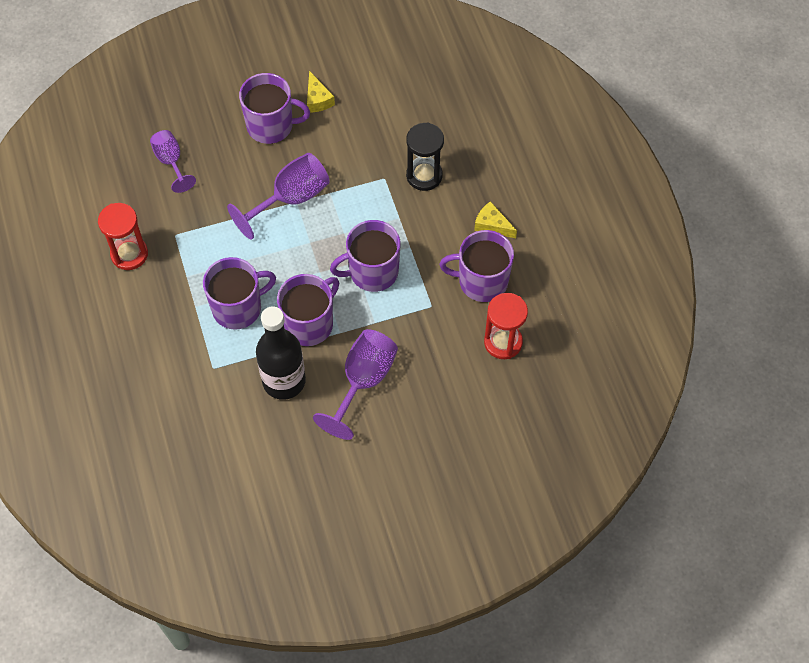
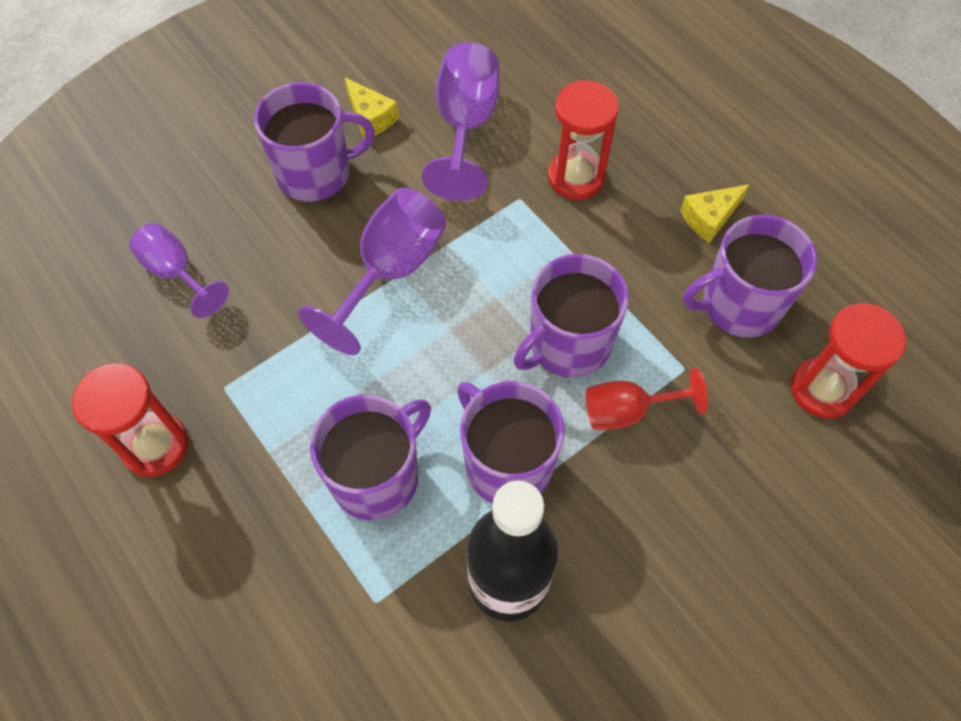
camera: 20 degrees left, 0 degrees up
(309, 323) = (507, 463): purple mug -> purple mug turned 60 degrees counterclockwise
(363, 381) = (640, 534): purple goblet -> purple goblet (465, 127)
(388, 318) = (628, 411): none -> red goblet
(424, 175) = (575, 177): black hourglass -> red hourglass
(492, 225) = (709, 218): yellow cheese -> yellow cheese turned 45 degrees counterclockwise

